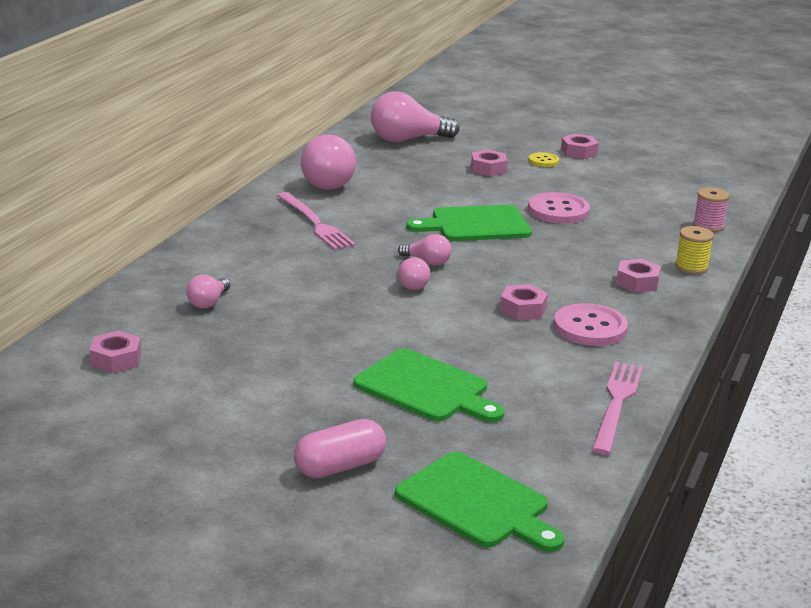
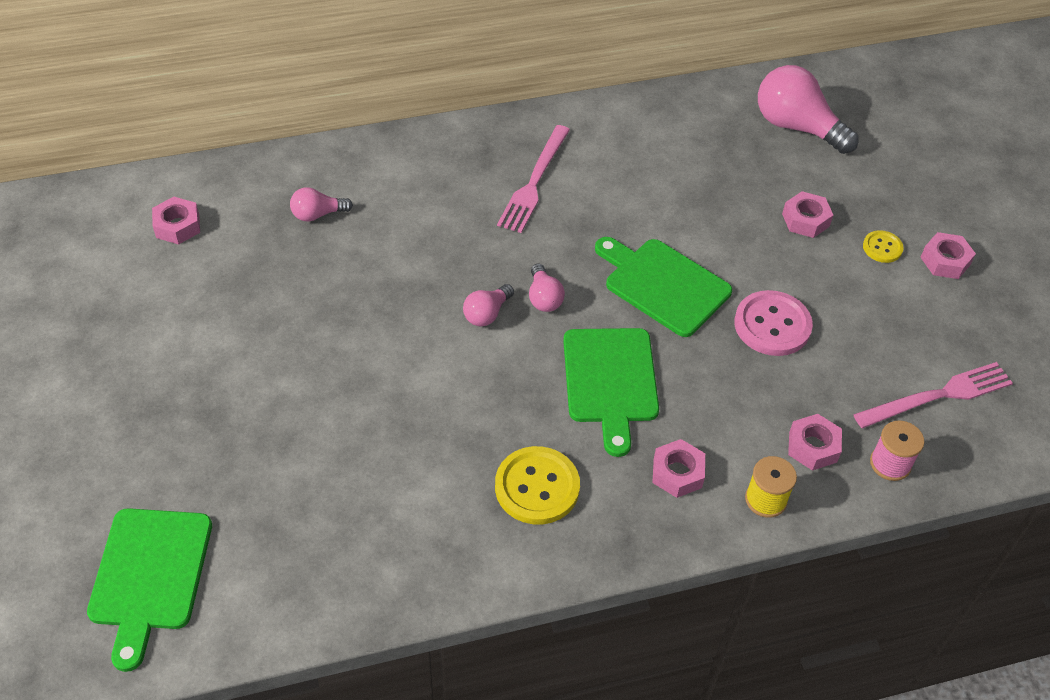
camera: 50 degrees right, 25 degrees up
(329, 182) = (631, 137): pink light bulb -> none
(340, 466) = (134, 455): pink capsule -> none
(425, 388) = (306, 434): green cutting board -> green cutting board (610, 381)
(523, 309) = (522, 417): pink nut -> pink nut (813, 447)
(590, 328) = (537, 487): pink button -> yellow button
(616, 404) = (405, 585): pink fork -> pink fork (938, 396)

